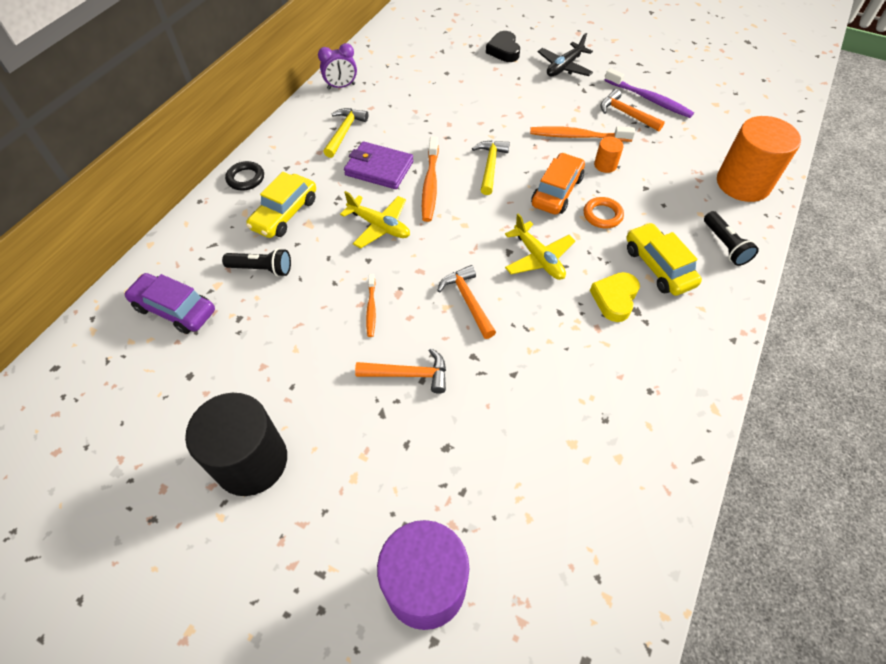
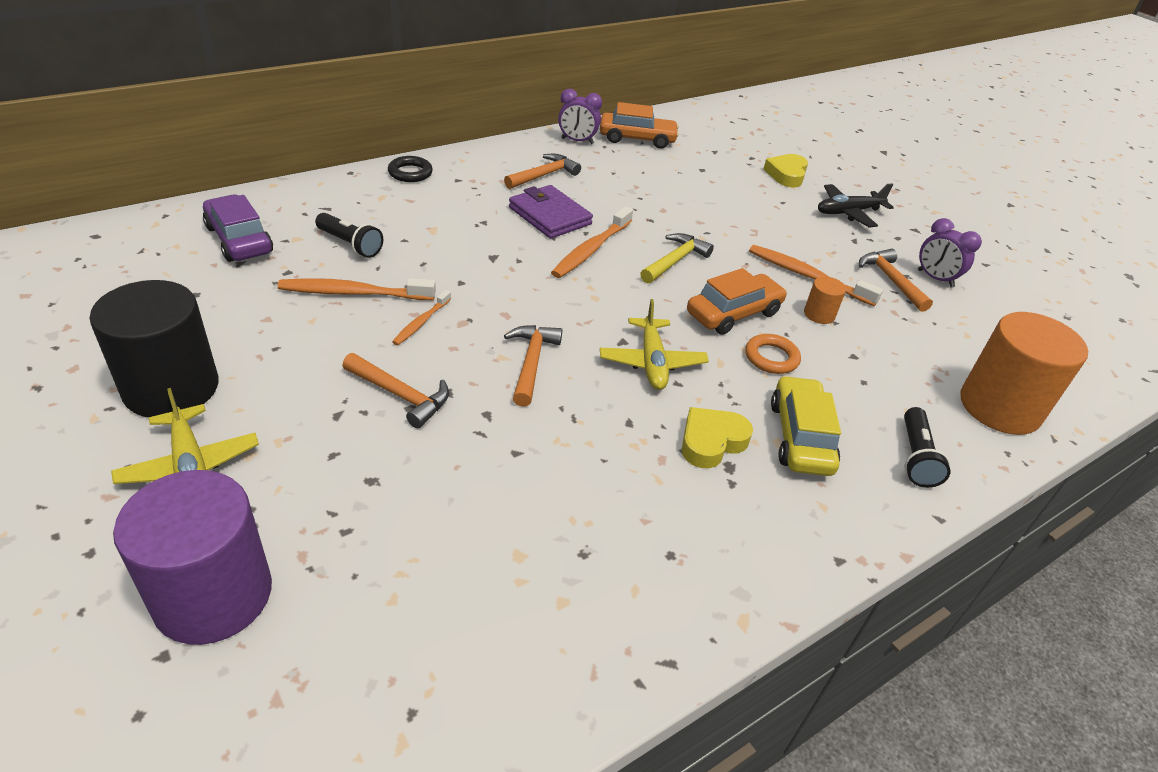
camera: 25 degrees right, 15 degrees down
(284, 214) = (418, 213): yellow car -> none
(303, 310) = (353, 293): none -> orange toothbrush
(344, 132) = (544, 175): yellow hammer -> orange hammer
(379, 226) = (501, 260): yellow plane -> yellow plane (189, 465)
(381, 64) = (637, 139): none -> orange car
(503, 51) = (786, 174): black heart -> yellow heart
(649, 99) = (935, 278): purple toothbrush -> purple clock

